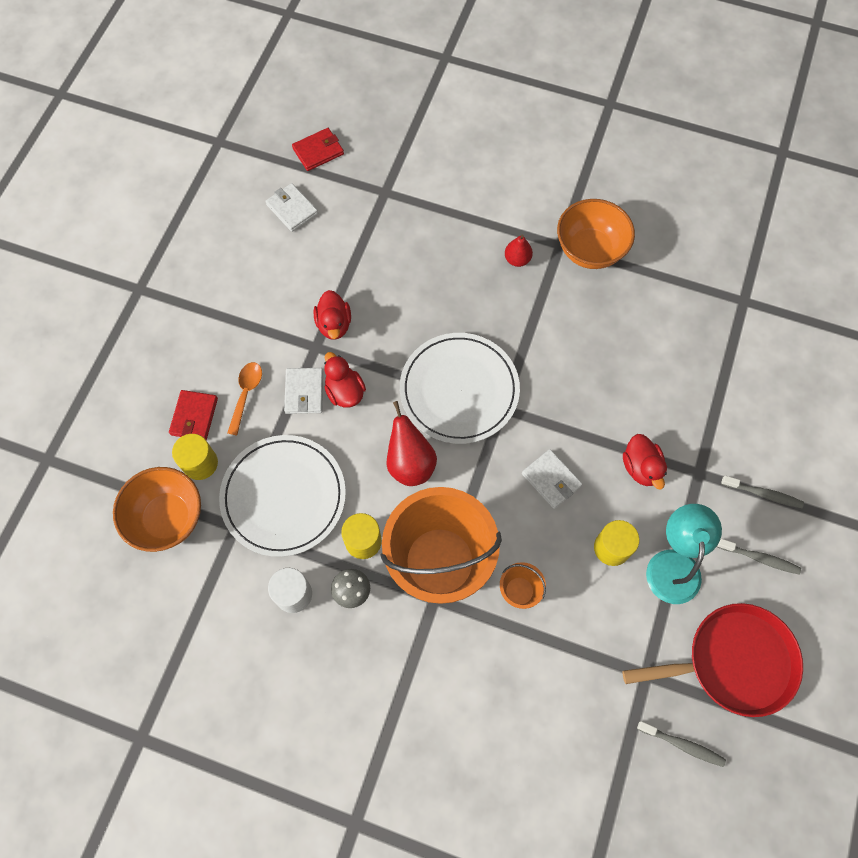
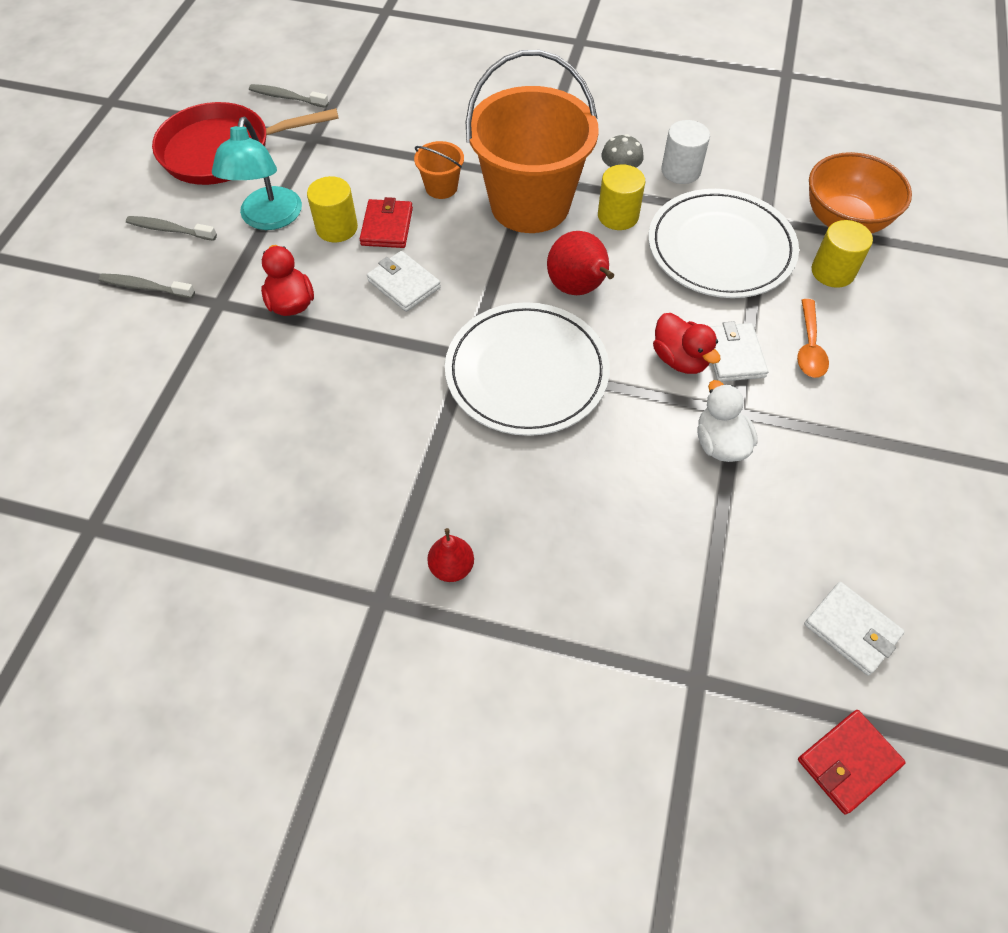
camera: 175 degrees right, 10 degrees down
(194, 416) = (864, 318): red wallet -> red wallet (387, 227)
(334, 324) = (720, 443): red duck -> white duck
(589, 250) = (329, 594): orange bowl -> none

